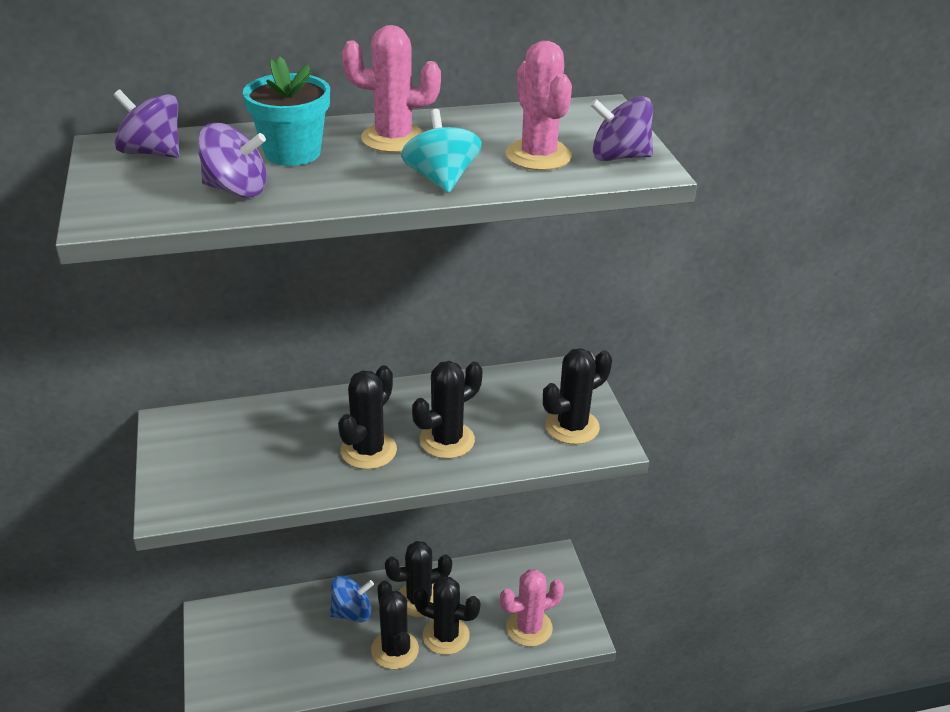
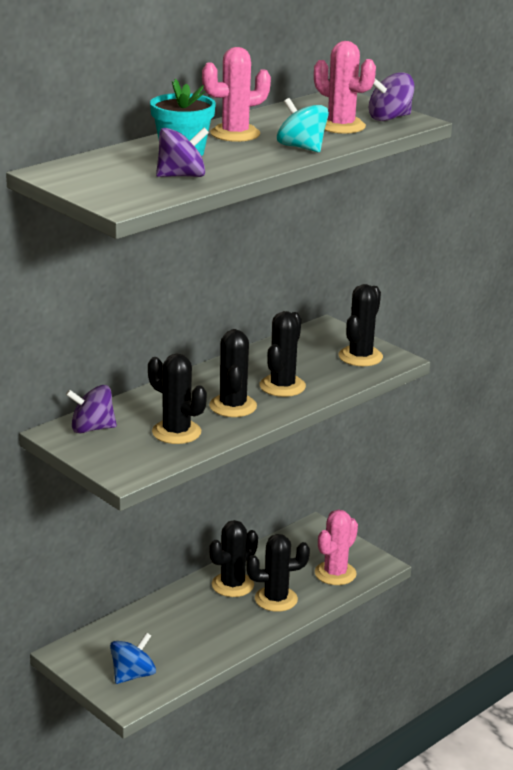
camera: 30 degrees left, 10 degrees down
(152, 152) = (86, 169): purple spinning top -> purple spinning top (92, 428)
(352, 612) = (186, 610): blue spinning top -> blue spinning top (133, 675)
(395, 650) = (244, 621): black cactus -> black cactus (176, 432)

